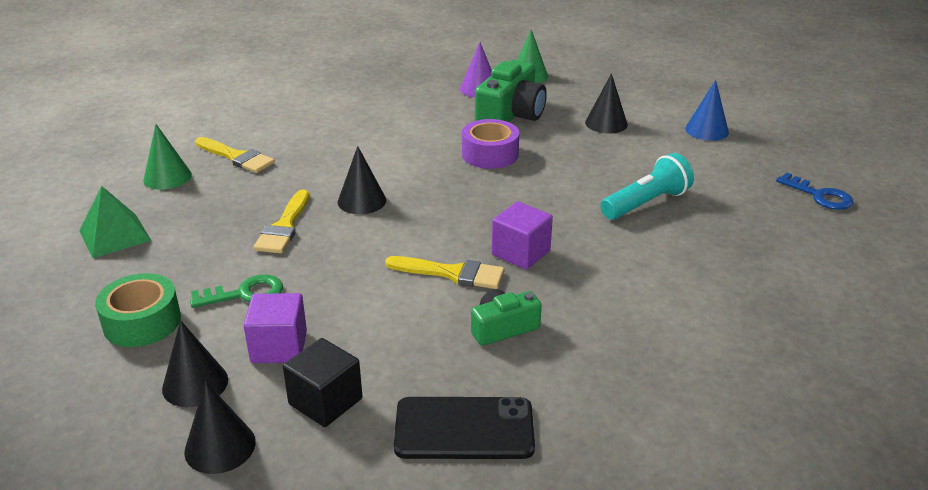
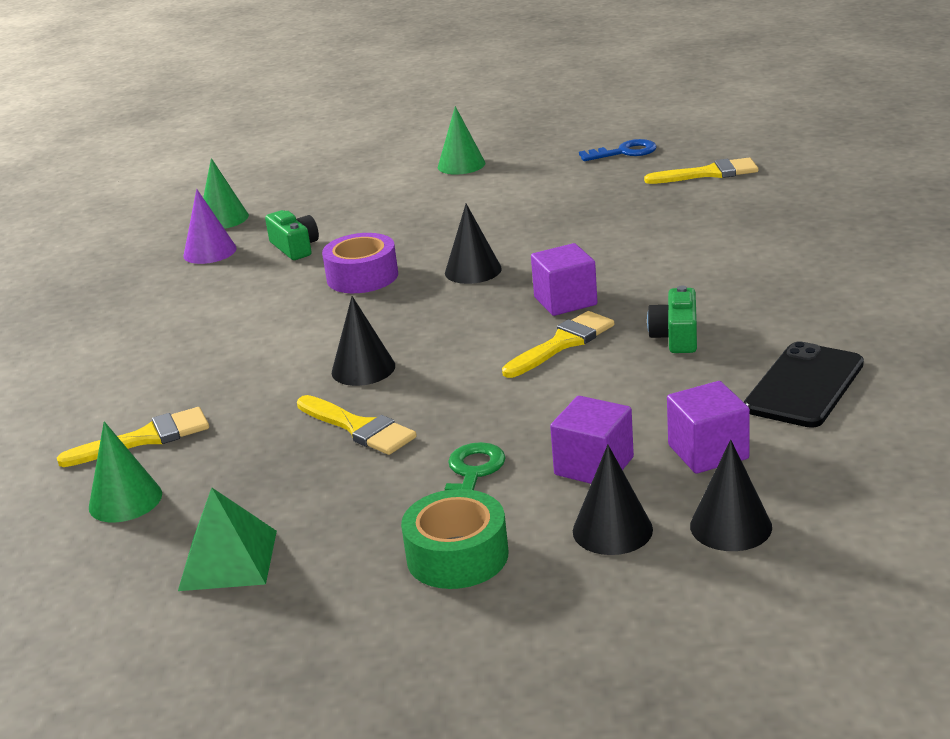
camera: 55 degrees left, 5 degrees down
(325, 401) = (708, 452): black cube -> purple cube
(511, 115) = (295, 247): green camera -> green camera, size x0.58
(606, 123) = (383, 205): black cone -> black cone (473, 270)
(646, 203) = (550, 223): turquoise flashlight -> none
(706, 130) = (461, 165): blue cone -> green cone
(829, 254) = (709, 173): none -> yellow brush

